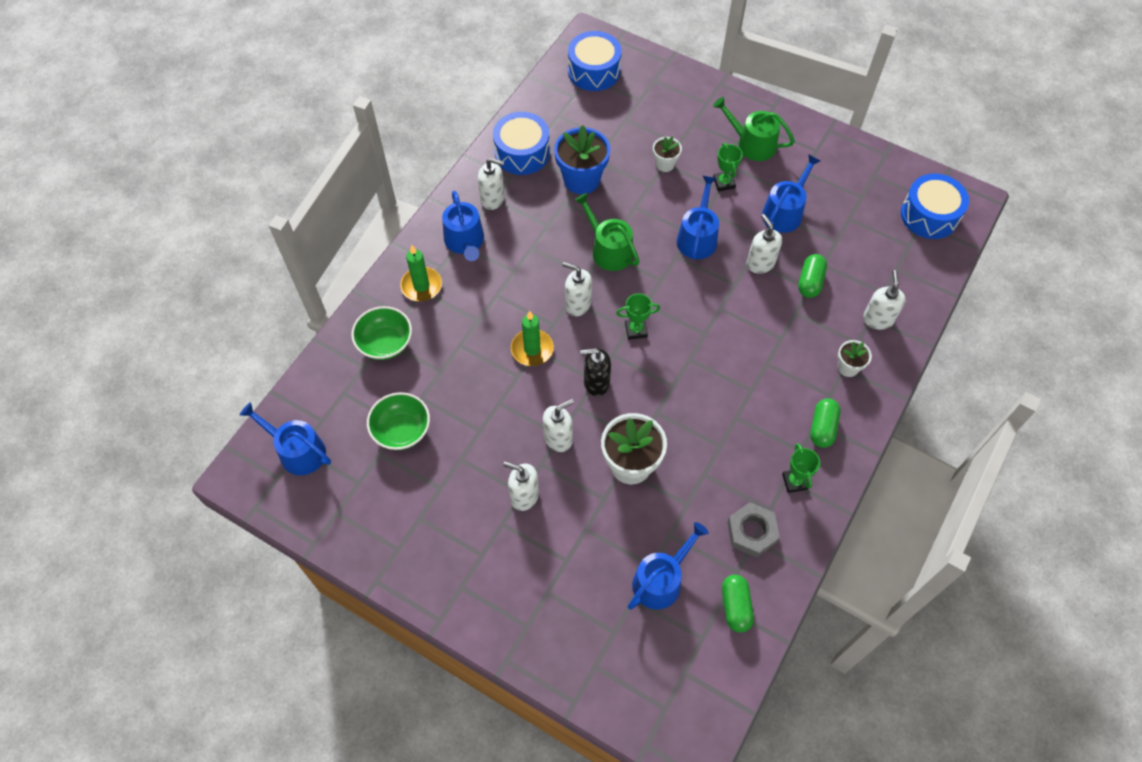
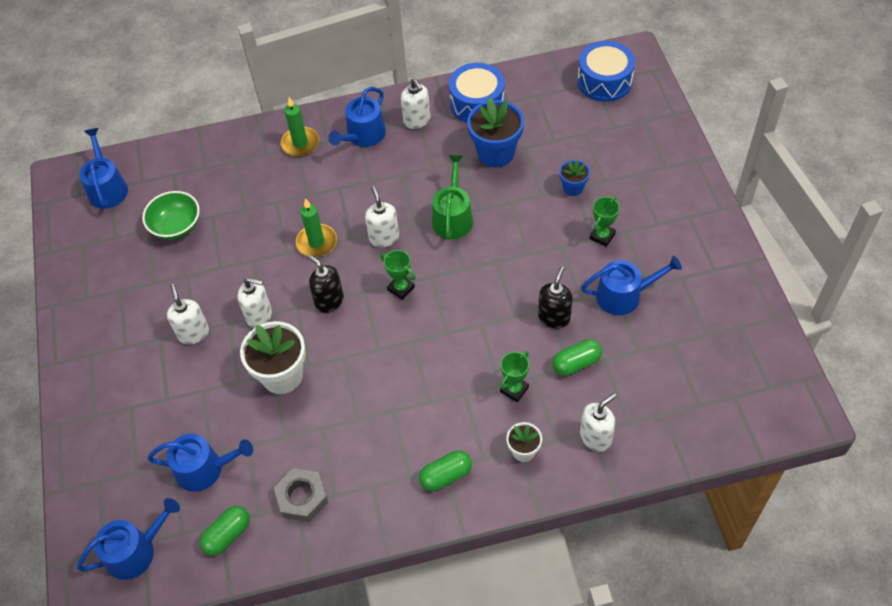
camera: 50 degrees right, 5 degrees down
(385, 343) = (234, 163): green bowl -> none
(665, 164) = (573, 188): white flower pot -> blue flower pot
(697, 237) = (530, 260): blue watering can -> blue watering can (136, 551)
(752, 144) = (664, 224): green watering can -> none
(760, 263) = (554, 317): white soap dispenser -> black soap dispenser
(794, 481) = (376, 493): green trophy -> green trophy (514, 389)
(929, 215) = (750, 396): blue drum -> none

